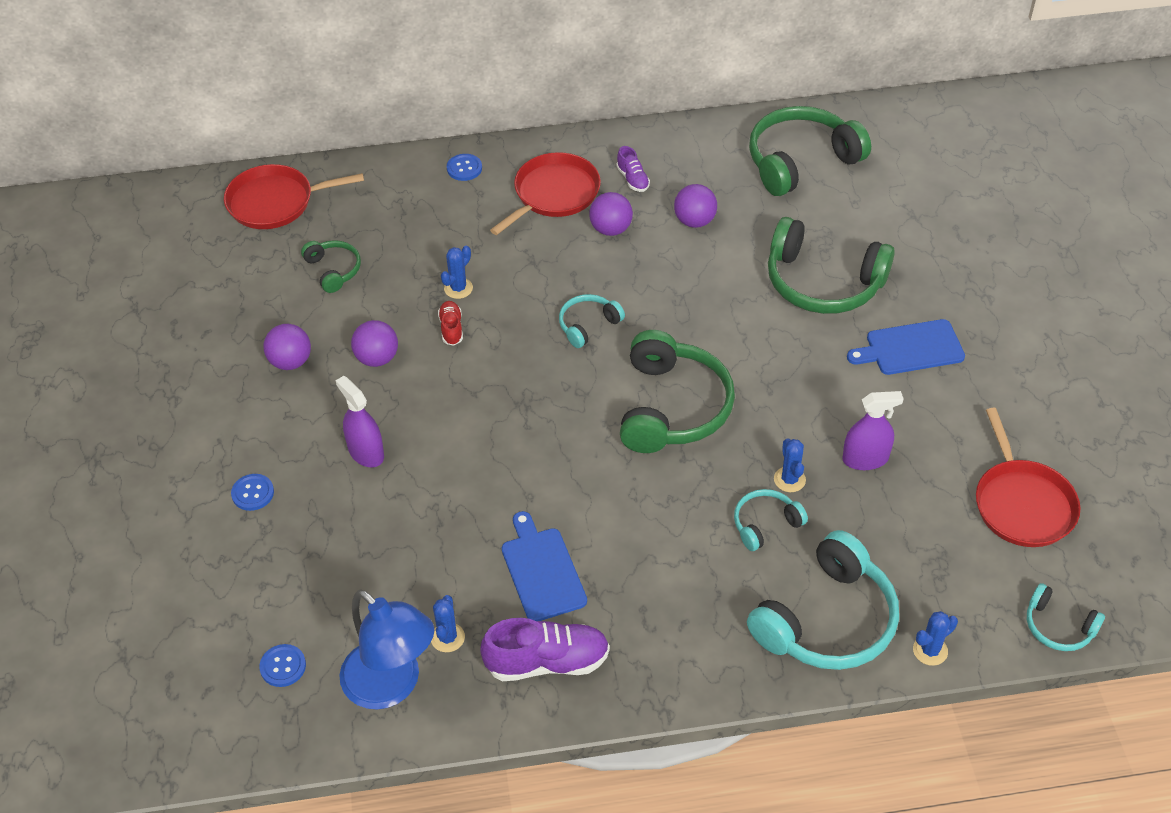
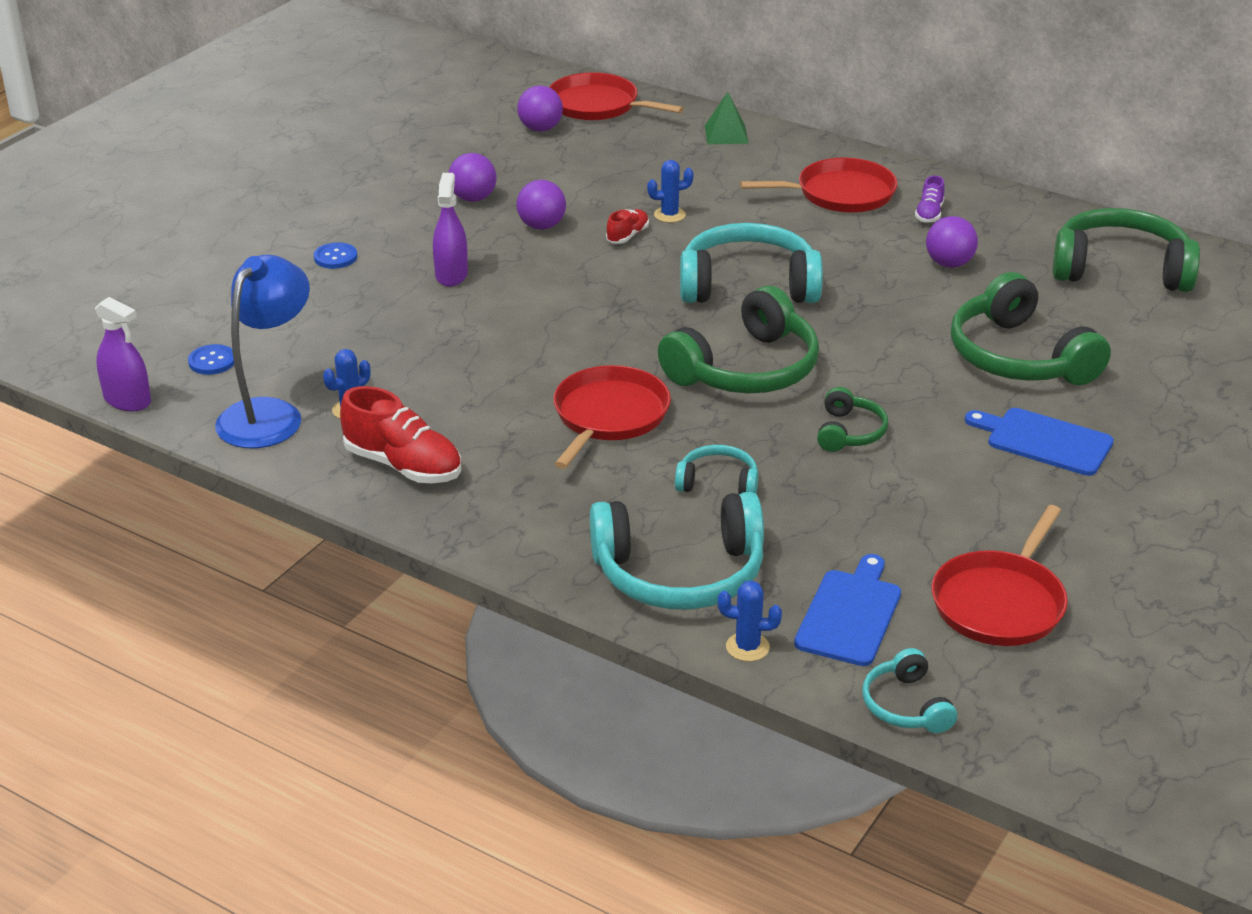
camera: 40 degrees right, 15 degrees down
(333, 270) = (584, 162): green headphones -> green headphones (849, 432)
(392, 686) = (269, 414): blue lamp -> blue lamp turned 150 degrees counterclockwise
(408, 178) = (726, 134): none -> green pyramid
(464, 168) = (784, 147): blue button -> none
(542, 571) = (482, 411): blue cutting board -> blue cutting board (850, 614)
(547, 662) = (403, 466): purple shoe -> red shoe
(588, 325) = (748, 285): turquoise headphones -> turquoise headphones, size x1.99
(611, 229) = (860, 236): purple ball -> purple ball (540, 129)
(632, 514) = (609, 416): none -> red pan
(789, 479) = (785, 467): blue cactus -> none
(865, 459) = (881, 490): purple spray bottle -> purple spray bottle (127, 400)

